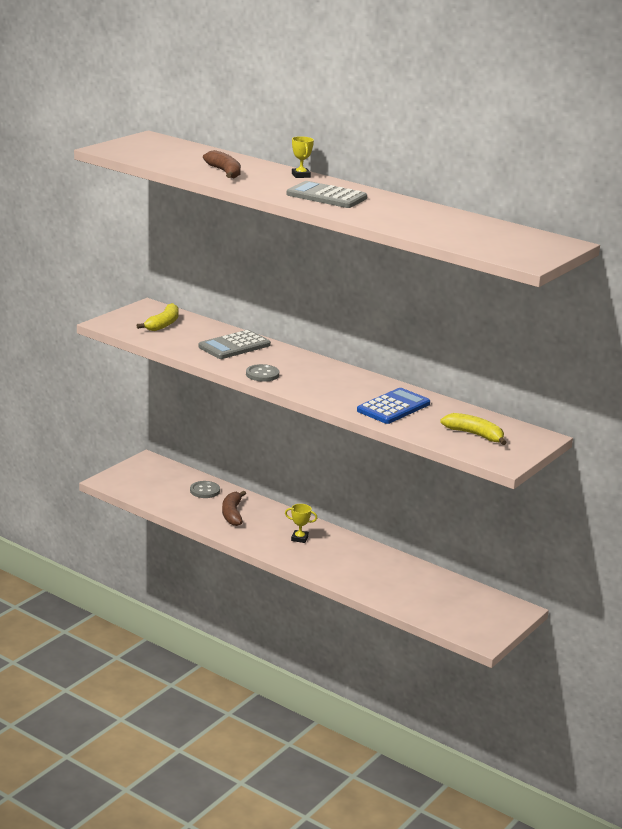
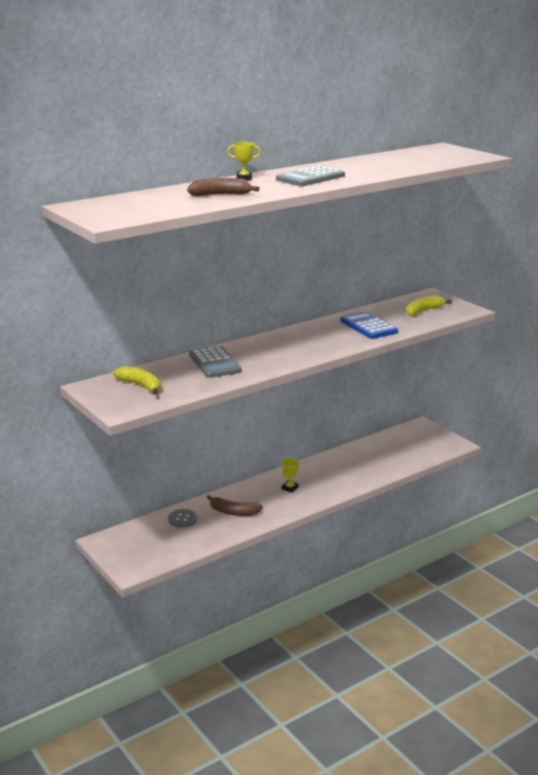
camera: 70 degrees left, 0 degrees up
(262, 374) = (284, 360): grey button -> none

